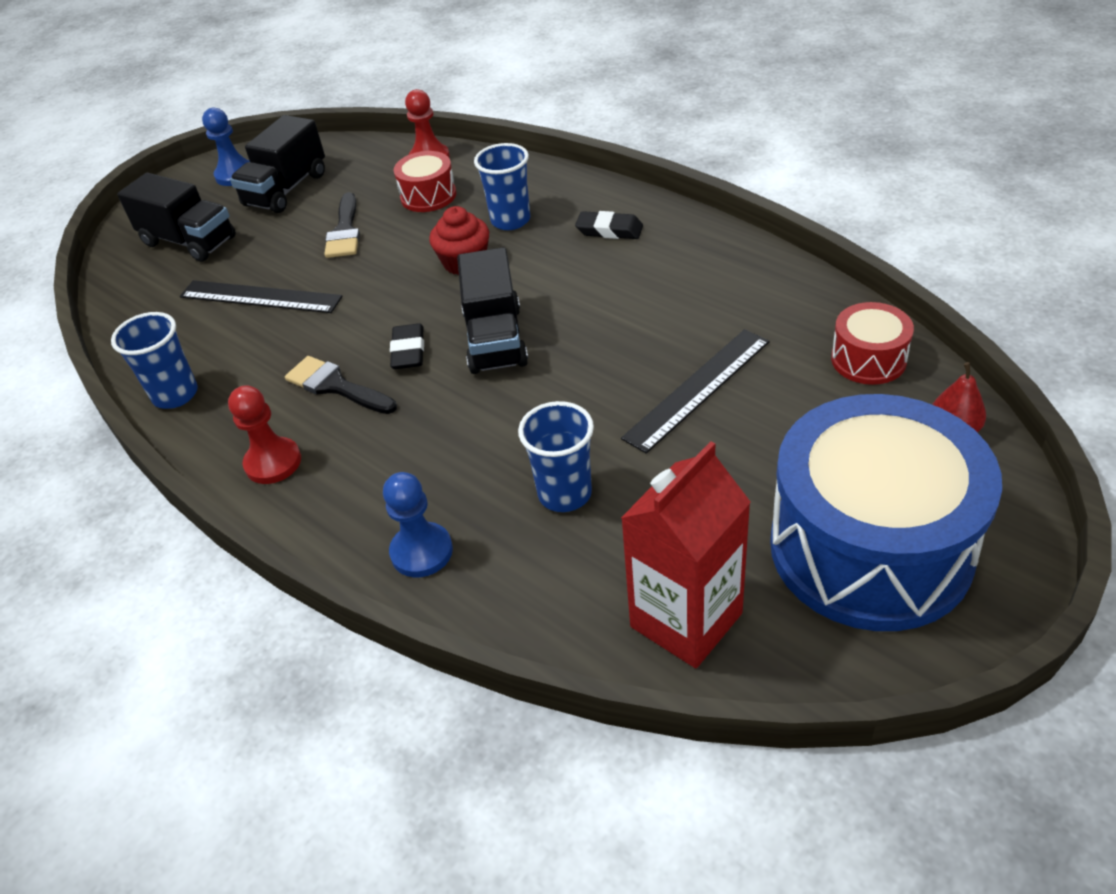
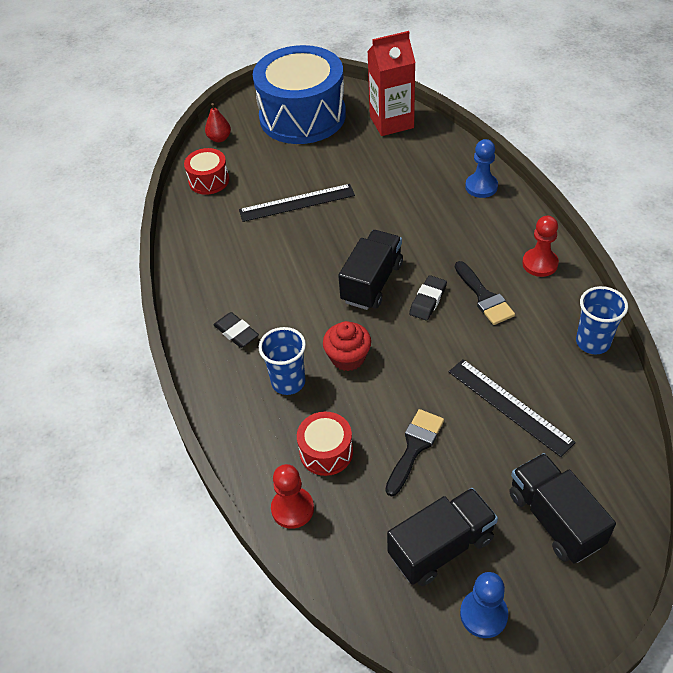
camera: 150 degrees left, 5 degrees up
(565, 494) = (400, 183): blue cup -> none

